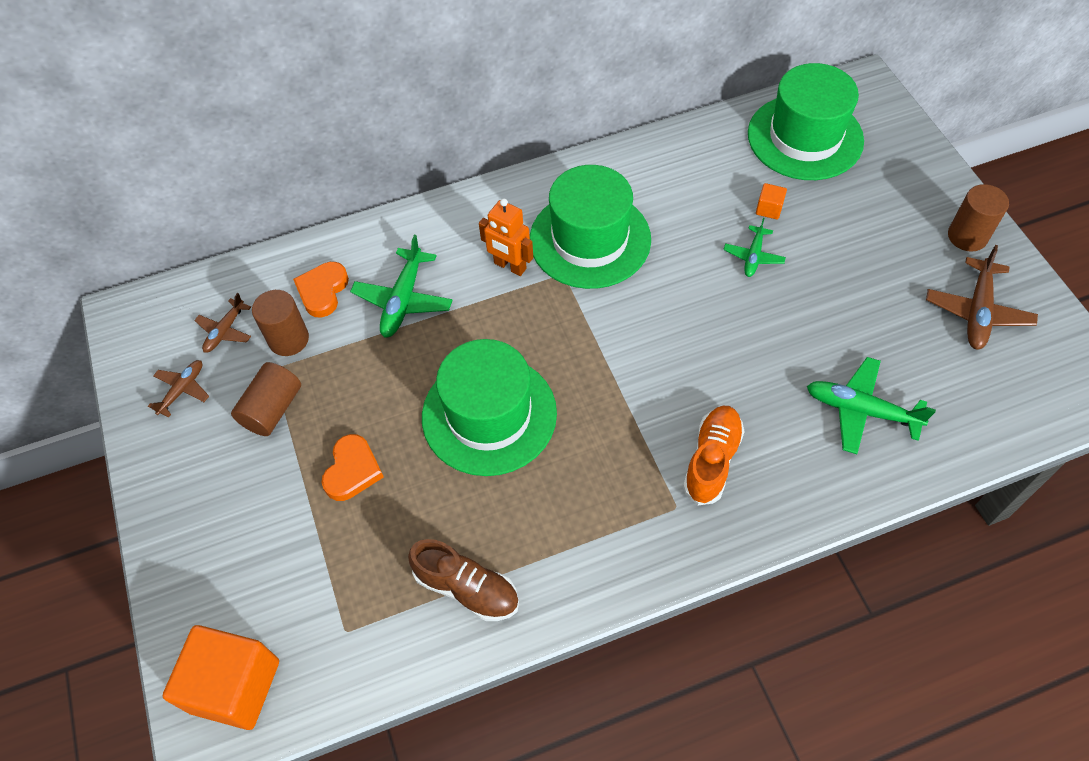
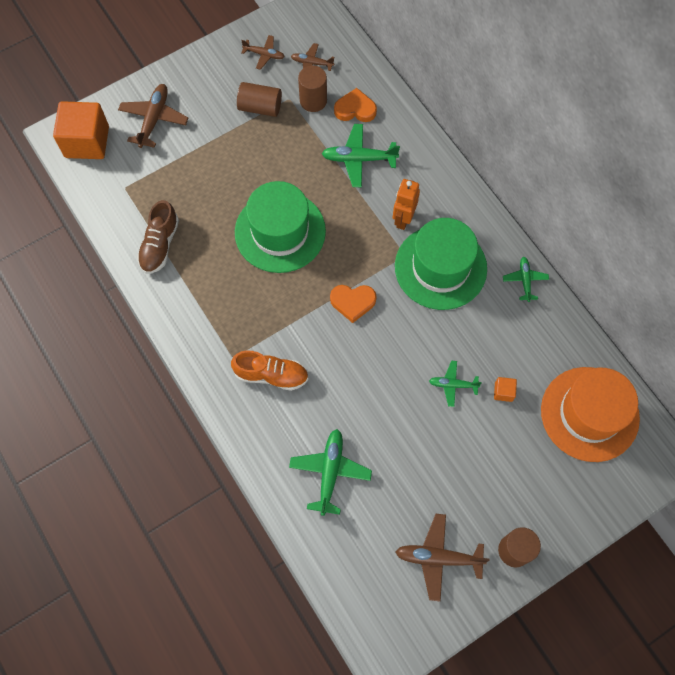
camera: 75 degrees right, 10 degrees up
(232, 567) = (154, 119): none -> brown plane
(352, 470) = (226, 163): orange heart -> orange heart (353, 302)
(626, 161) = (525, 280): none -> green plane
(805, 137) = (589, 414): green hat -> orange hat

